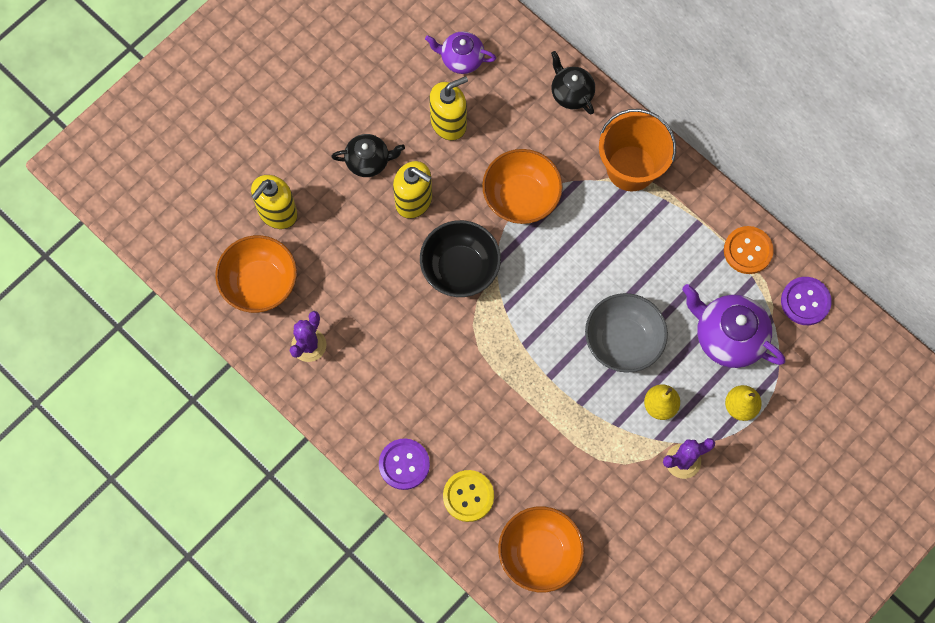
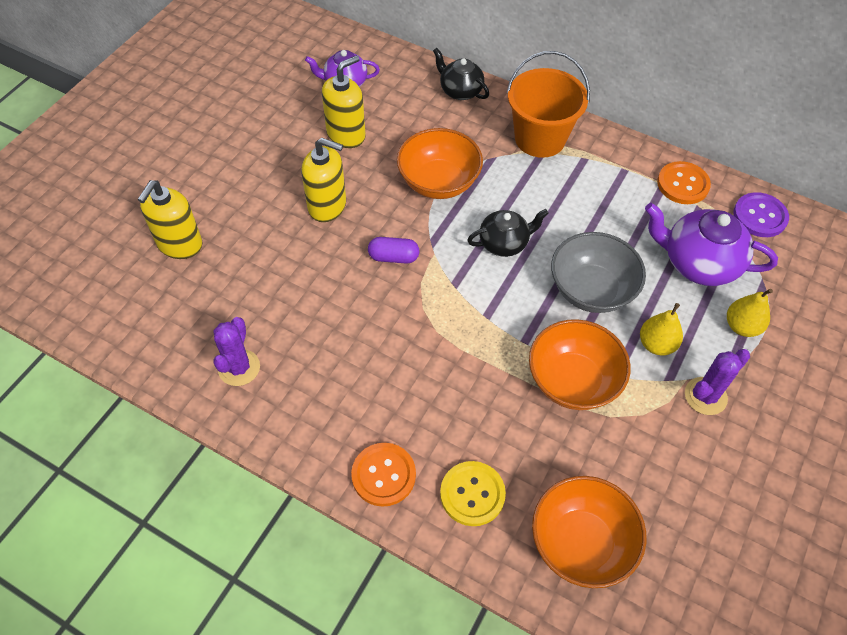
camera: 15 degrees left, 15 degrees down
(260, 283) = (170, 316): orange bowl -> orange bowl (573, 381)
(368, 161) = (271, 181): black teapot -> black teapot (504, 243)
(404, 464) = (383, 475): purple button -> orange button
(460, 268) = (393, 257): black bowl -> purple capsule

